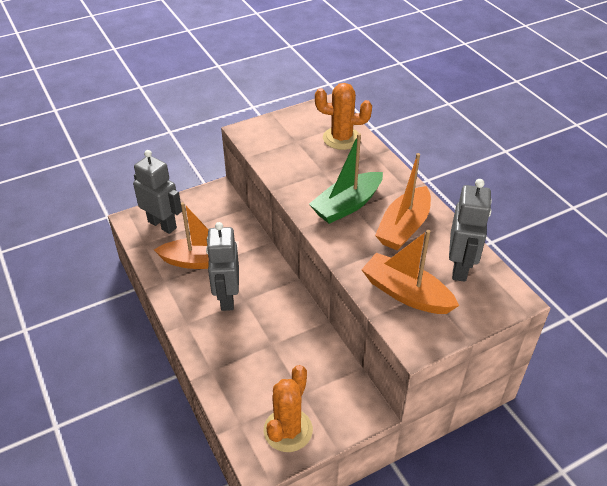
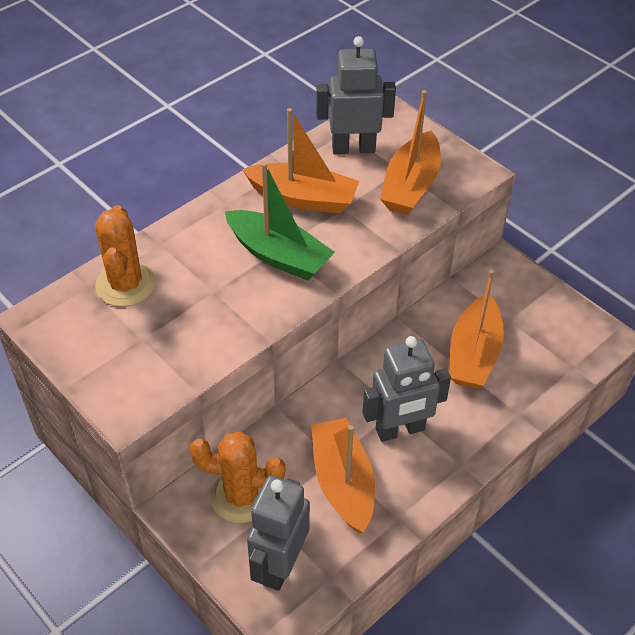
camera: 105 degrees left, 5 degrees up
(276, 359) = (473, 354): none -> orange boat
(288, 430) = (558, 323): orange cactus -> orange cactus (241, 496)

